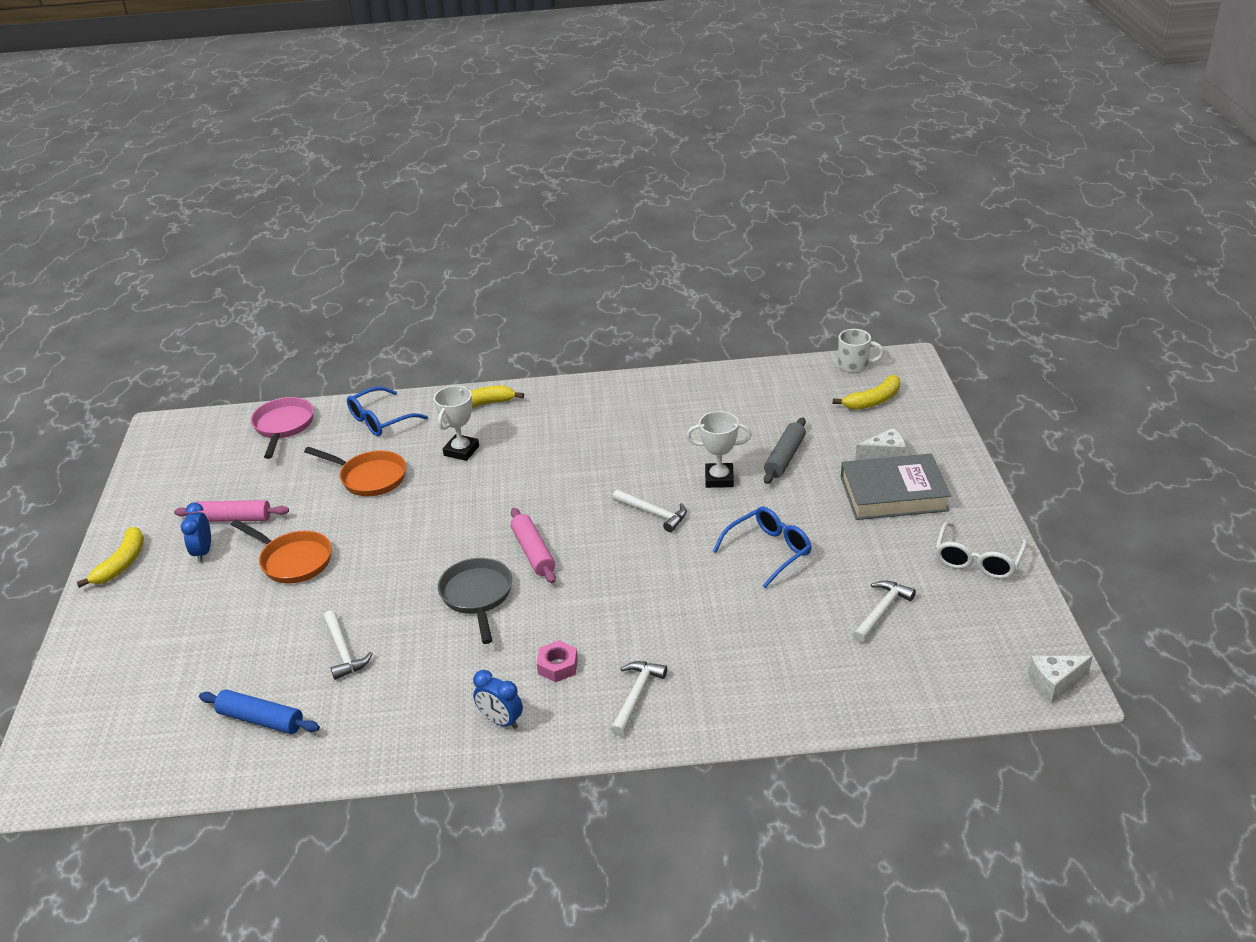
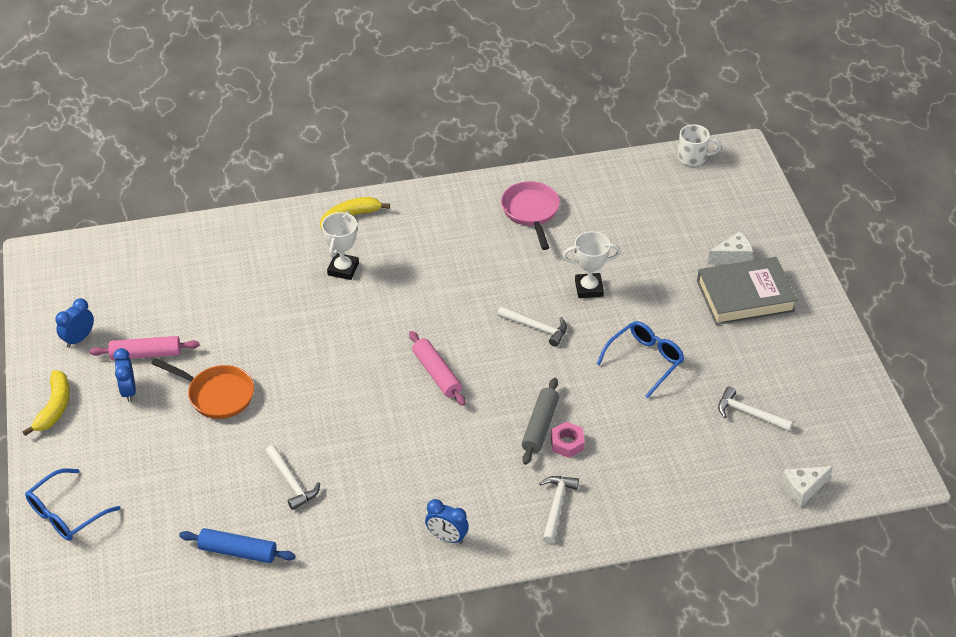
camera: 10 degrees left, 10 degrees up
(172, 502) = (79, 339): none -> blue clock
(283, 426) = (161, 249): pink pan -> pink pan (531, 212)
(369, 477) = (263, 303): orange pan -> none
(380, 420) = (255, 238): blue glasses -> blue glasses (66, 514)
(477, 596) = (397, 421): grey pan -> none
(558, 666) = (484, 483): pink nut -> pink nut (567, 443)
(784, 457) = (644, 263): grey rolling pin -> grey rolling pin (540, 426)
(873, 401) = (715, 197): yellow banana -> none
(882, 611) = (749, 413): white hammer -> white hammer turned 90 degrees counterclockwise
(977, 560) = (823, 360): white glasses -> none
(1054, 684) = (894, 472): white cheese -> white cheese (802, 490)

